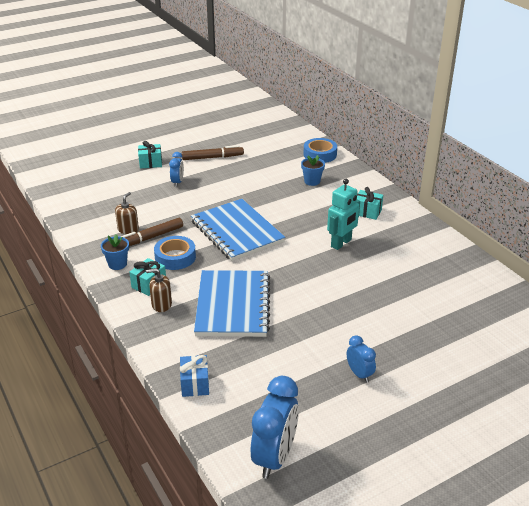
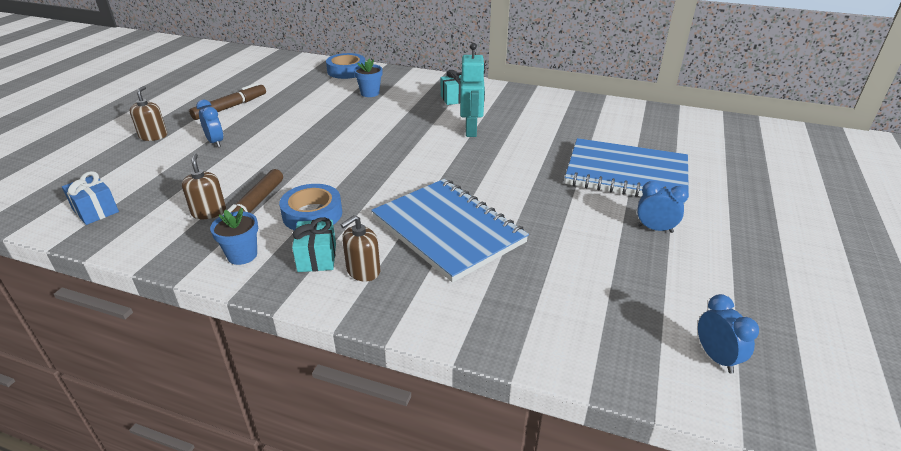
camera: 40 degrees left, 0 degrees up
(150, 163) = (153, 136): turquoise gift -> brown soap dispenser
(195, 384) = (525, 335): blue gift -> blue gift (95, 211)
(237, 231) = (352, 161): blue notebook -> blue notebook (626, 173)
(274, 457) = (716, 357): blue clock -> blue clock, size x0.53

